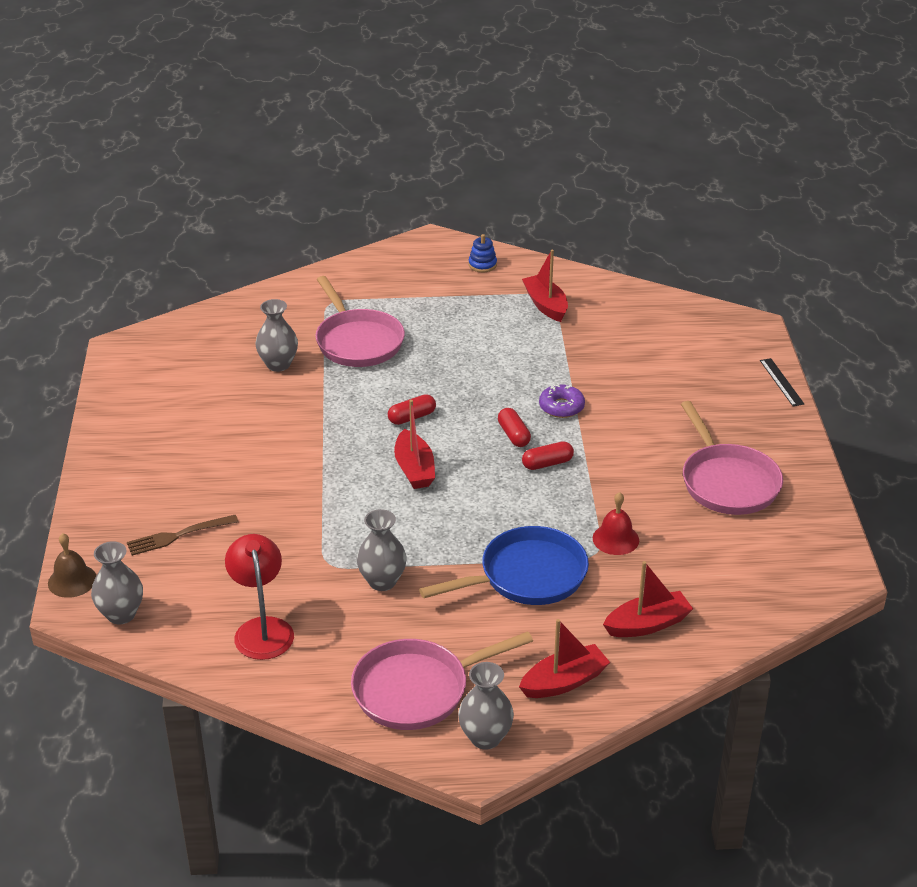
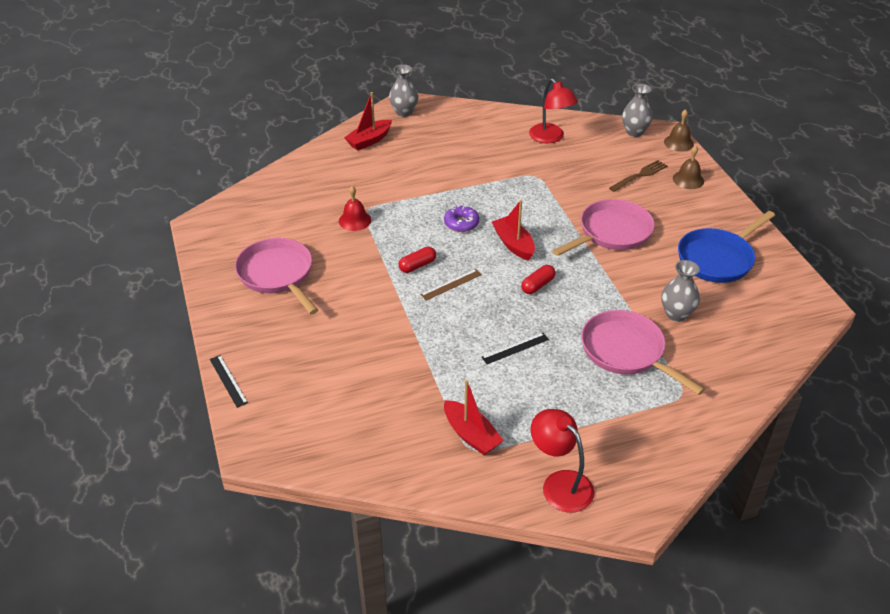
camera: 165 degrees right, 5 degrees up
(117, 517) = (688, 180): none -> brown bell
(382, 581) = (496, 171): grey vase -> none
(418, 689) = (448, 125): pink pan -> pink pan (611, 233)
(470, 362) = (515, 348): none -> black ruler
(482, 265) = (560, 483): blue stacking toy -> red lamp
(513, 435) = (451, 284): red capsule -> brown ruler
(526, 576) = (408, 188): blue pan -> blue pan (718, 258)
(561, 407) = (421, 317): purple donut -> purple donut (461, 223)
(647, 624) = (326, 175): red boat -> none

